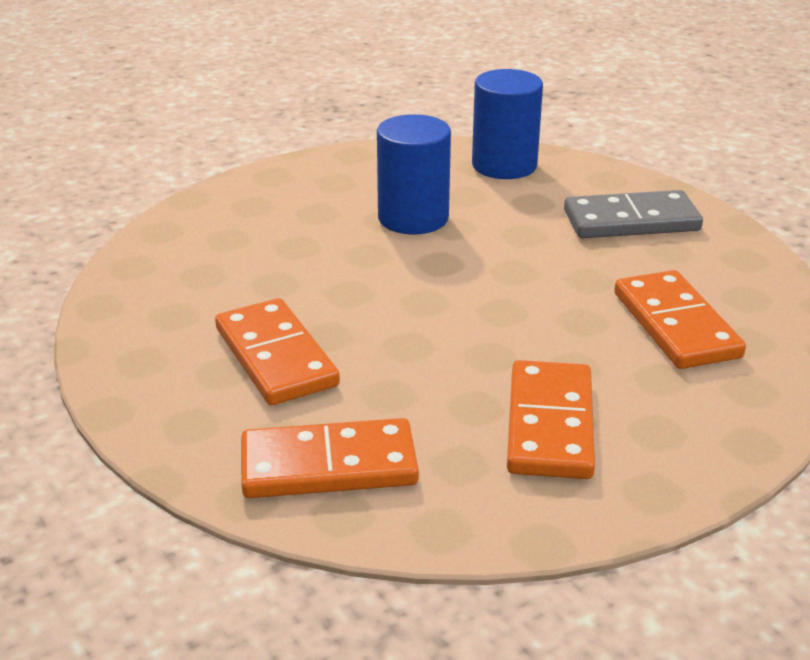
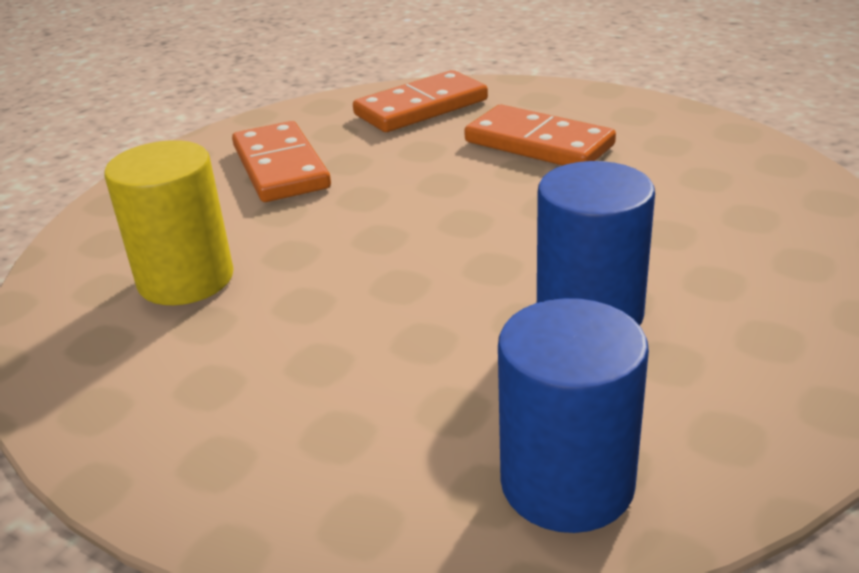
camera: 155 degrees right, 0 degrees up
(631, 220) = (281, 423): grey domino -> none
(676, 325) = (186, 279): orange domino -> yellow cylinder

